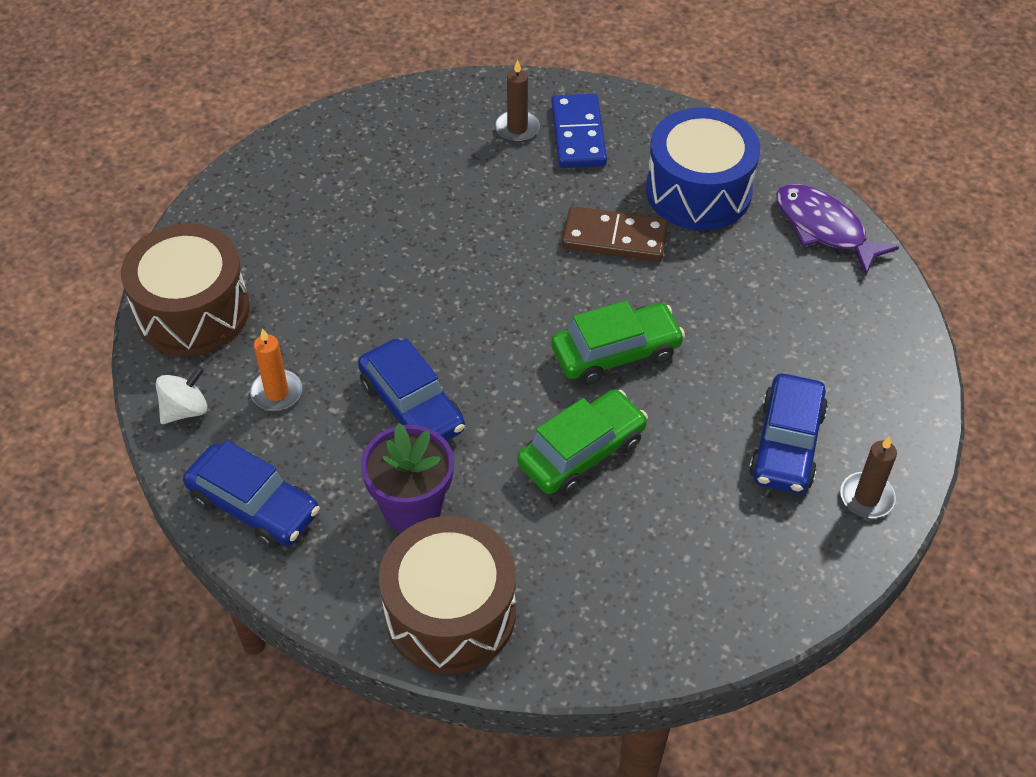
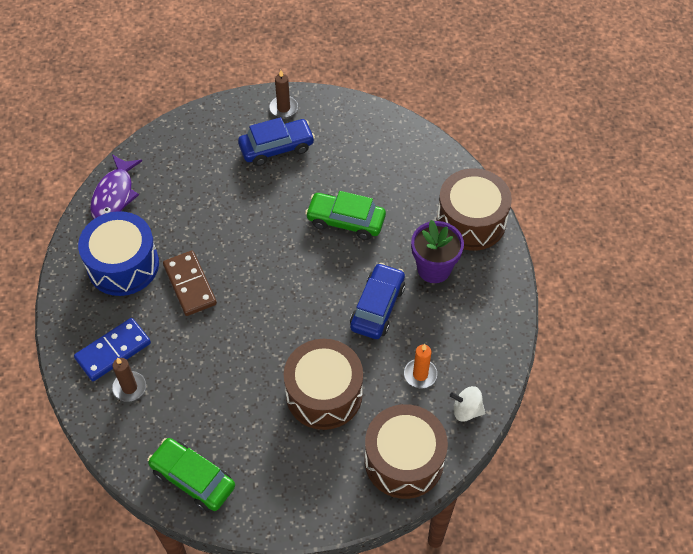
camera: 125 degrees left, 5 degrees up
(254, 506) = (490, 335): blue car -> none
(346, 285) = (324, 394): none -> brown drum
(616, 353) = (273, 240): green car -> green car (193, 479)

